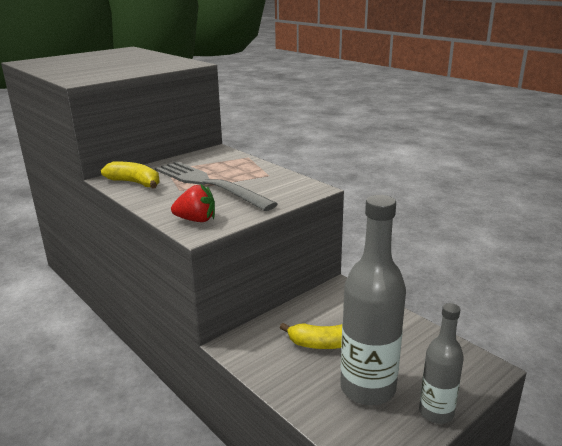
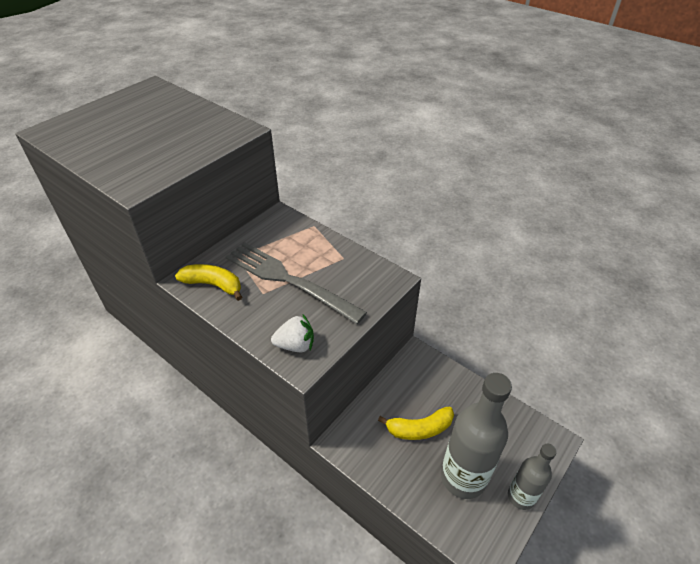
camera: 10 degrees left, 20 degrees up
(196, 220) = (295, 345): red strawberry -> white strawberry

